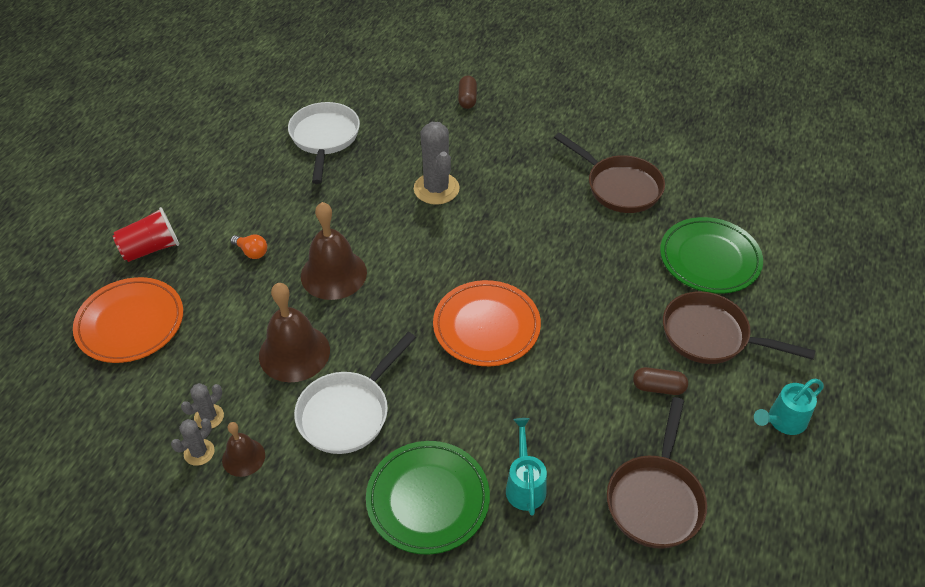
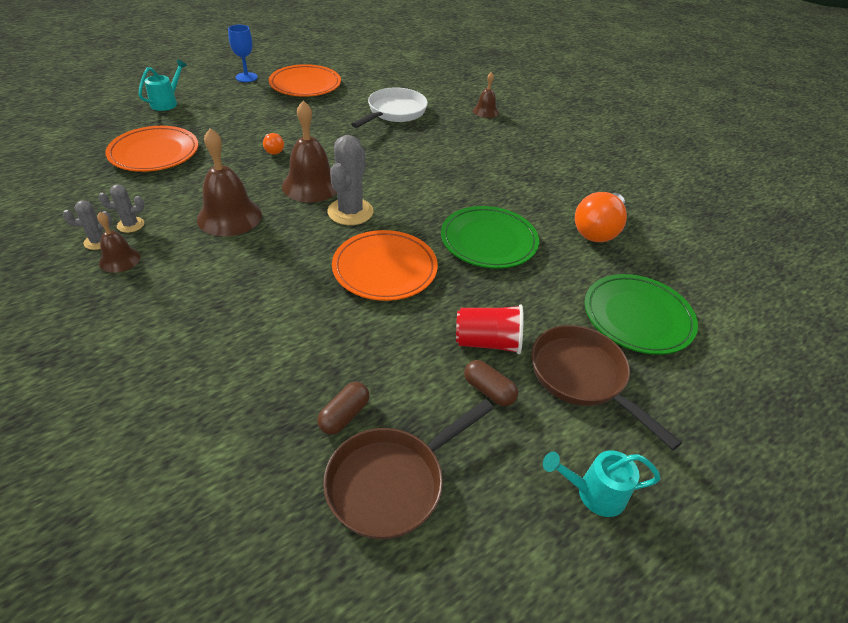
camera: 30 degrees right, 5 degrees down
(113, 168) = (246, 77): none -> blue goblet
(151, 248) = (216, 122): red cup -> red cup (487, 342)
(193, 147) = (305, 85): none -> orange plate
(348, 412) = (219, 270): white pan -> none
(412, 92) = (485, 111): none -> brown bell
(428, 499) = (204, 361): green plate -> green plate (488, 241)
(436, 189) = (442, 169): grey cactus -> grey cactus (350, 212)
(467, 99) = (523, 130): brown capsule -> brown capsule (344, 415)
(525, 485) = (289, 397): turquoise watering can -> turquoise watering can (167, 103)
(619, 187) = (598, 230): brown pan -> orange light bulb

